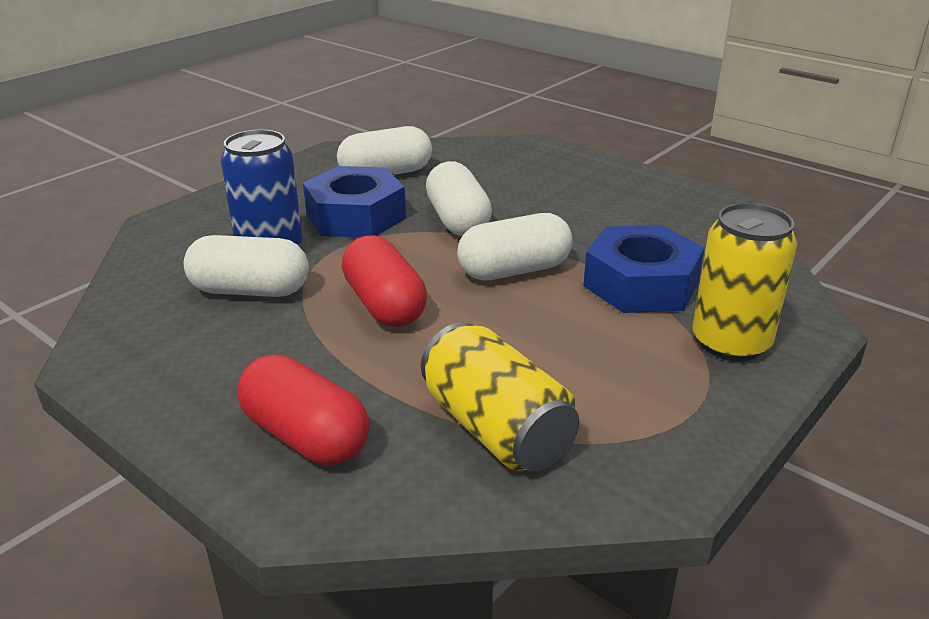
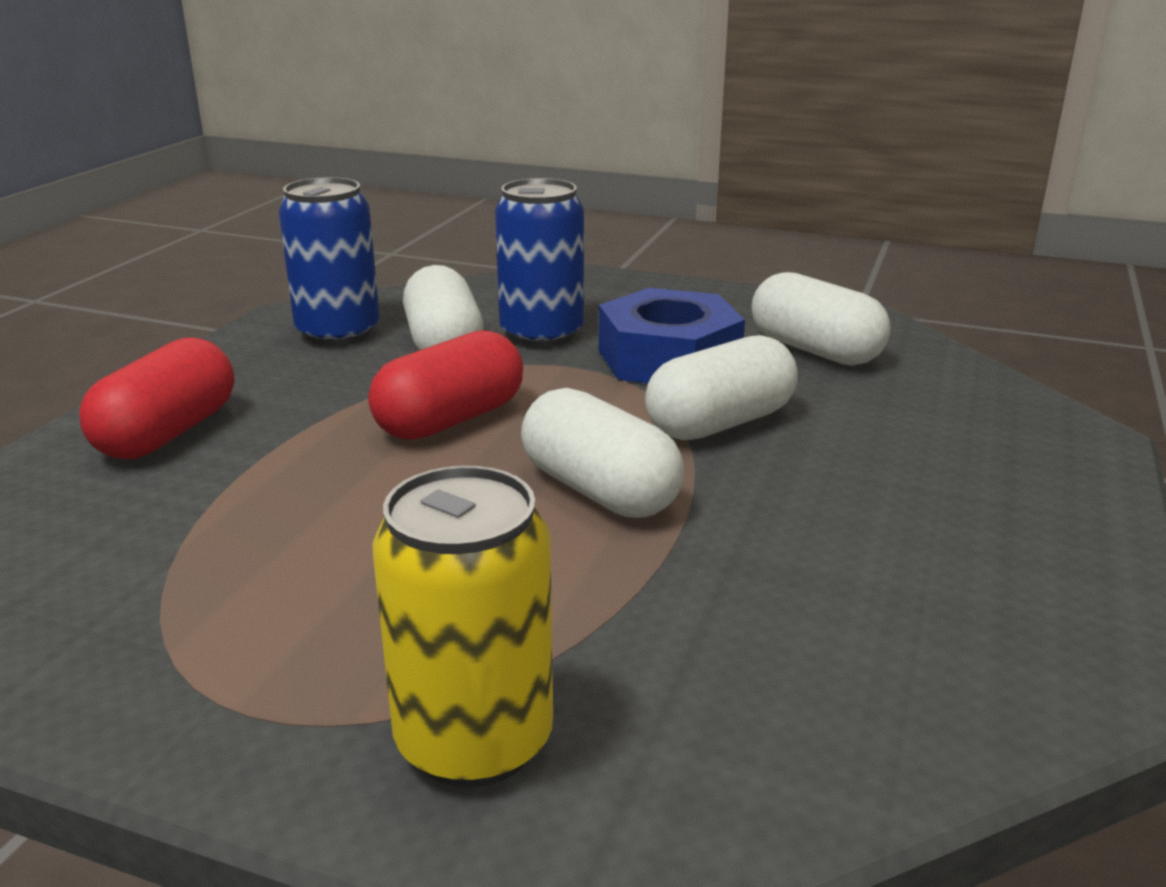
camera: 70 degrees right, 5 degrees down
(170, 335) = (338, 333): none -> blue can
(496, 429) = (187, 542): yellow can -> none
(641, 284) = (634, 614): blue nut -> none

